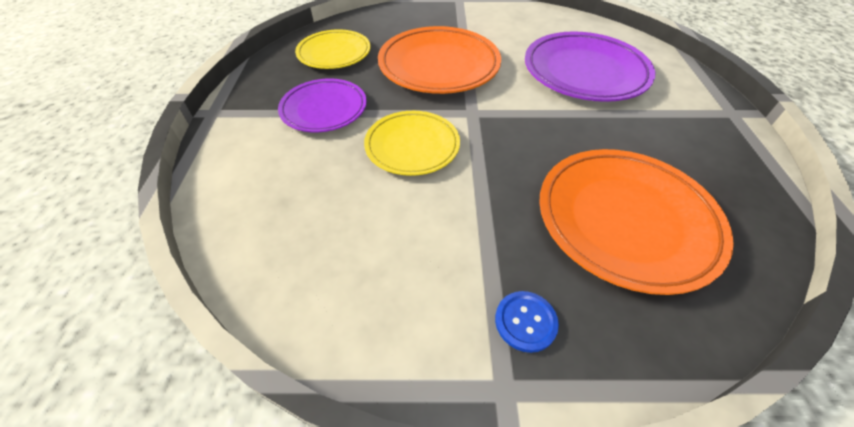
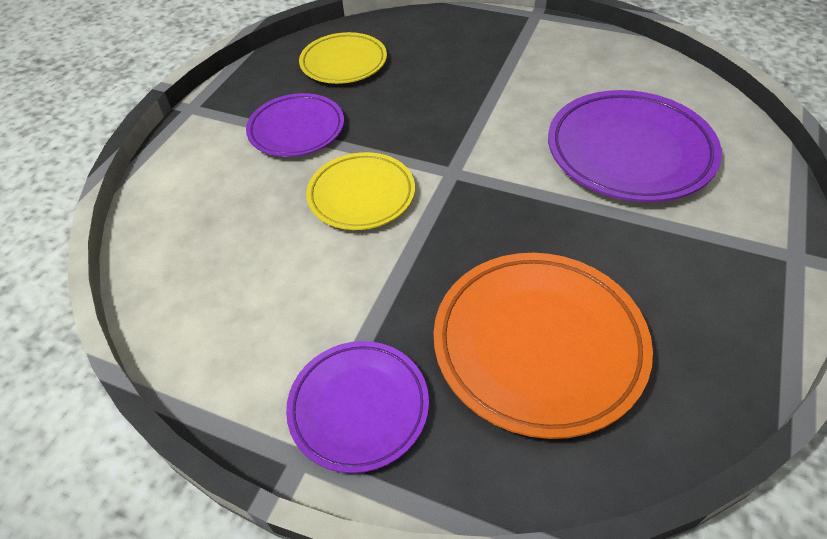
camera: 25 degrees right, 0 degrees up
(439, 66) = (451, 103): orange plate -> none
(525, 322) = (359, 407): blue button -> purple plate

